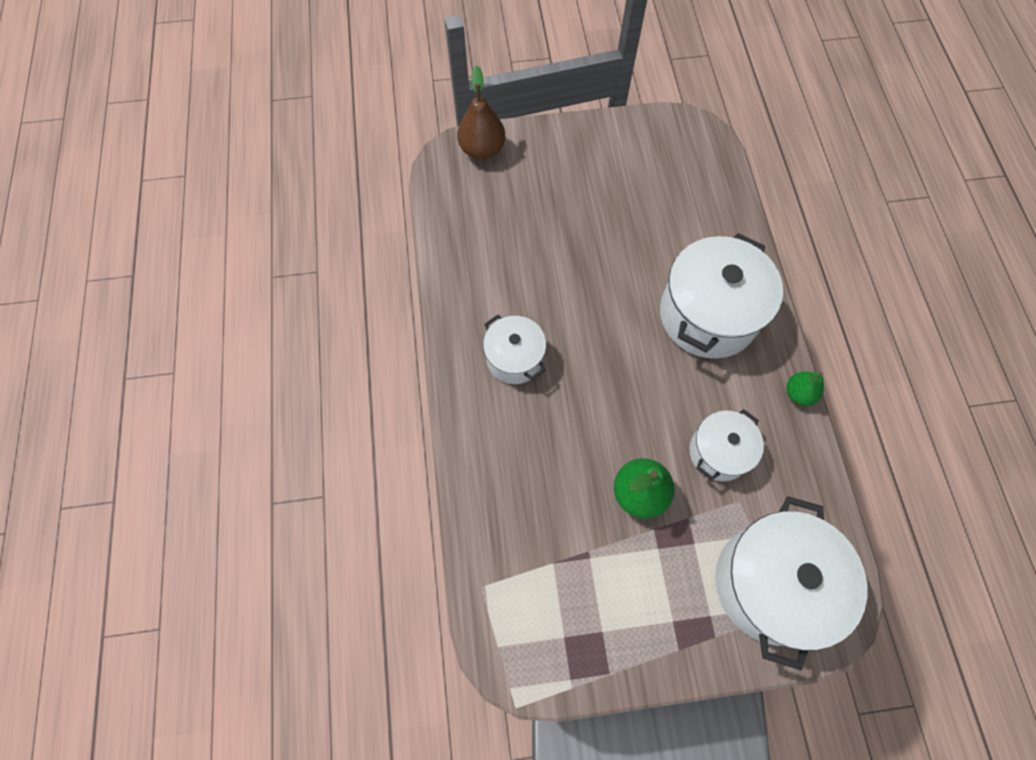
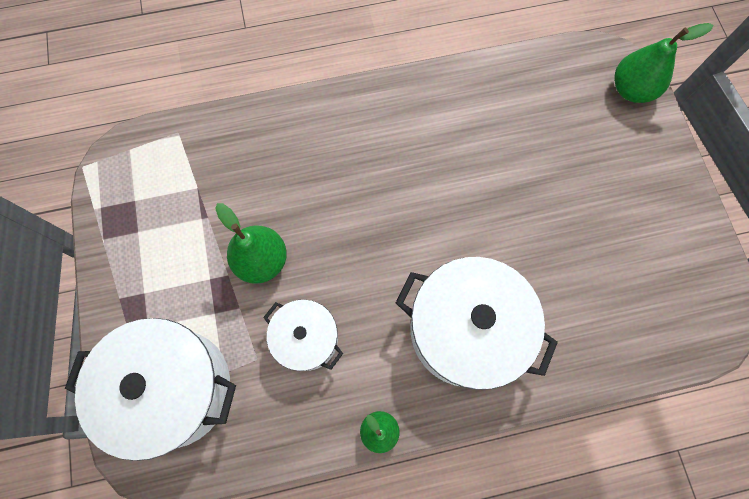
camera: 85 degrees right, 5 degrees up
(482, 150) = (631, 90): brown pear -> green pear
(514, 358) = (391, 141): white pot -> none

